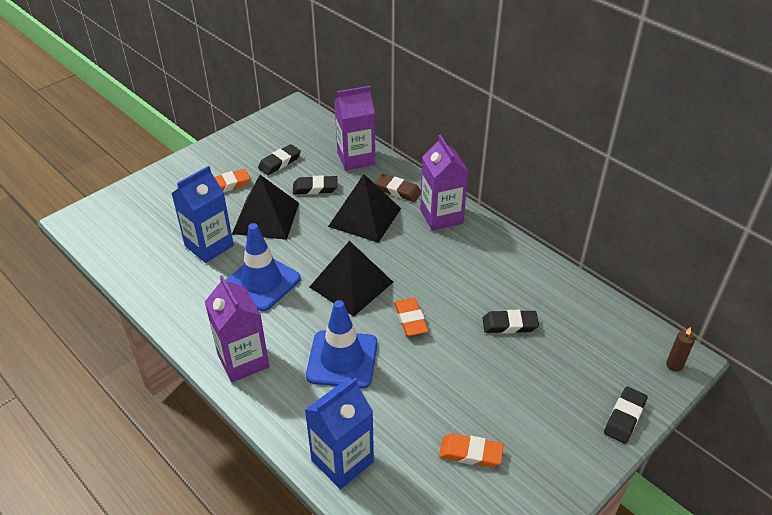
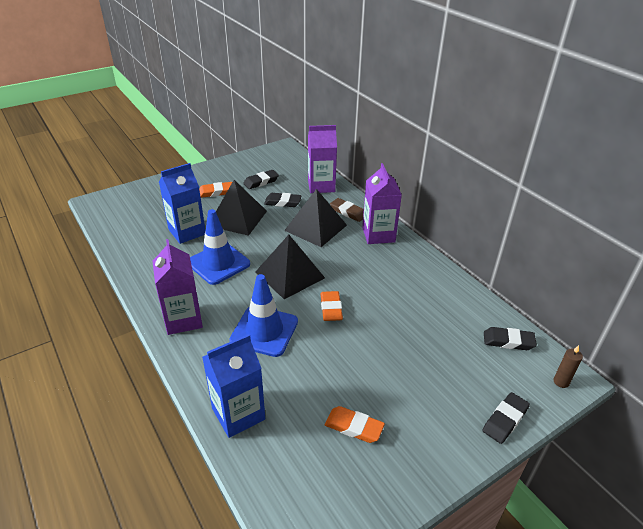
camera: 10 degrees right, 5 degrees down
(509, 324) = (416, 325): black eraser -> black eraser (508, 341)

